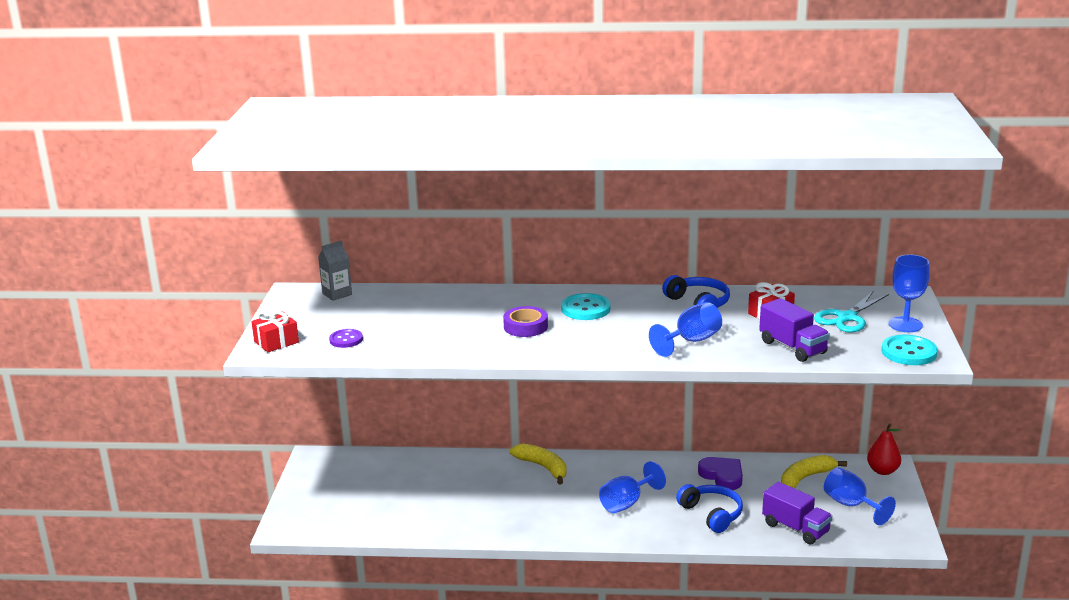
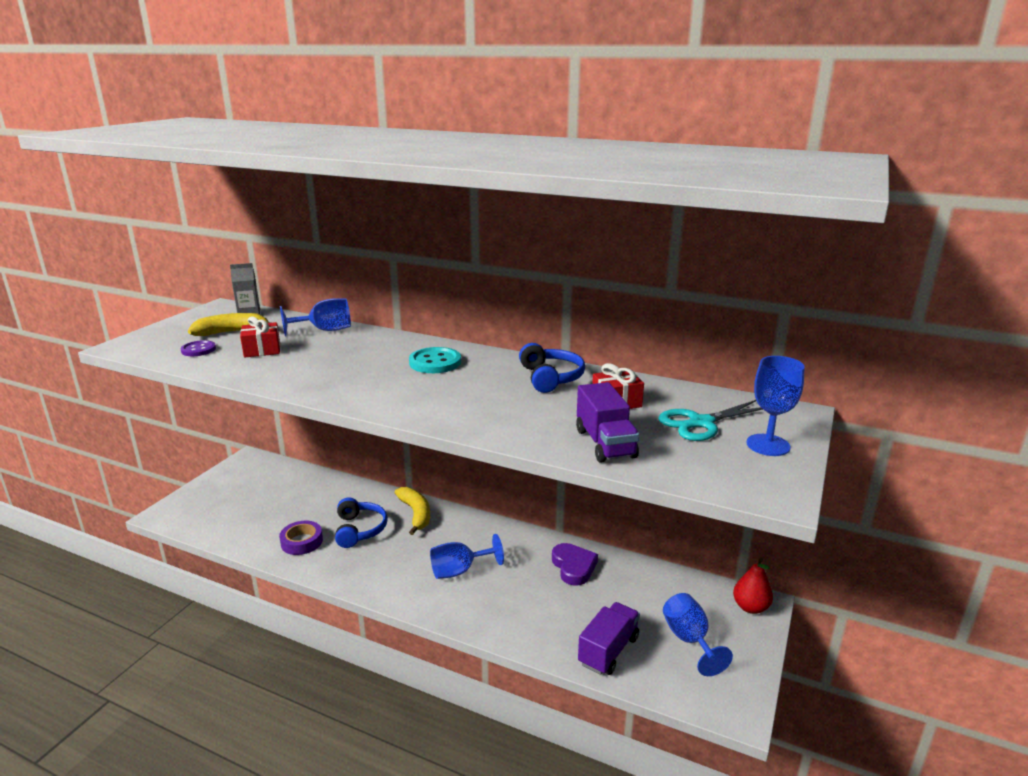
camera: 20 degrees right, 0 degrees up
(276, 342) = (145, 341): red gift -> red gift (262, 350)
(525, 326) = (360, 368): purple tape -> purple tape (302, 542)
(691, 341) = (500, 413): blue goblet -> blue goblet (325, 330)
(712, 514) = (532, 607): blue headphones -> blue headphones (359, 530)
(795, 528) = (608, 650): purple truck -> purple truck turned 120 degrees counterclockwise
(806, 478) = (659, 593): yellow banana -> yellow banana (233, 332)
(909, 352) = (745, 480): turquoise button -> none

